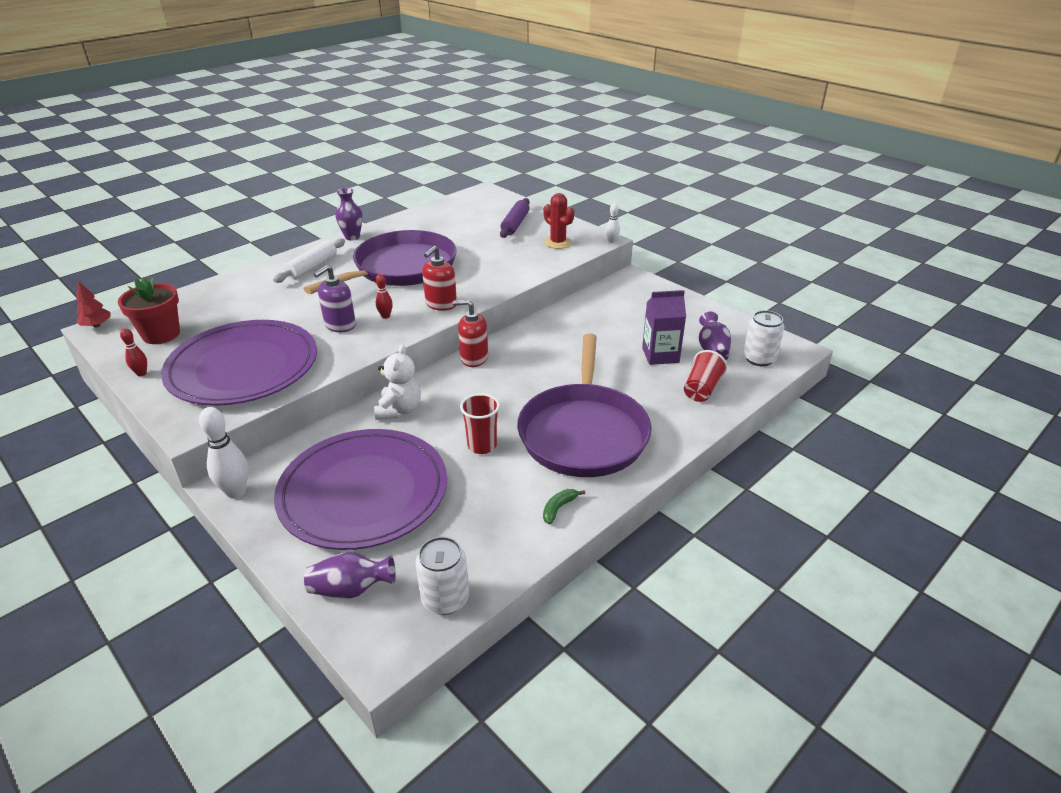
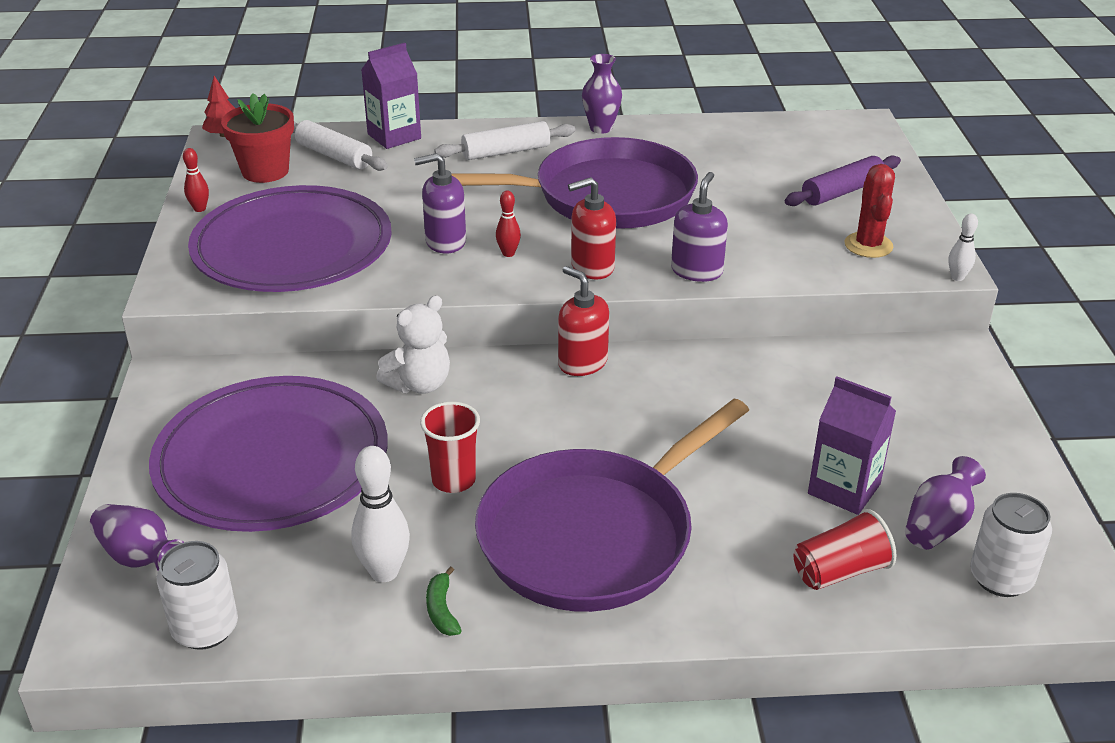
camera: 40 degrees right, 0 degrees up
(200, 308) = (334, 156): none -> white rolling pin
(227, 284) = (394, 136): none -> purple carton
(236, 492) = (166, 388): white bowling pin -> white bowling pin (384, 572)
(496, 285) = (697, 271): none -> purple soap dispenser
(558, 508) = (442, 610): green banana -> green banana turned 90 degrees counterclockwise

